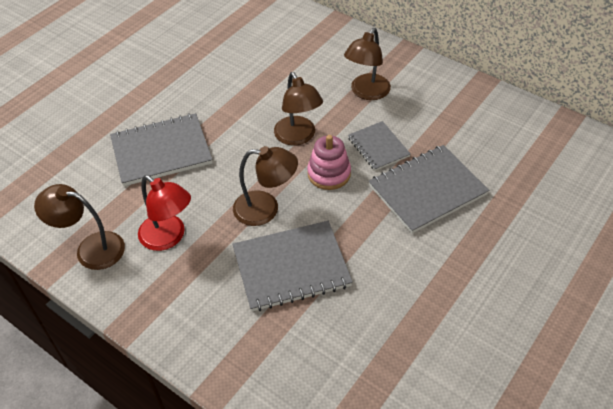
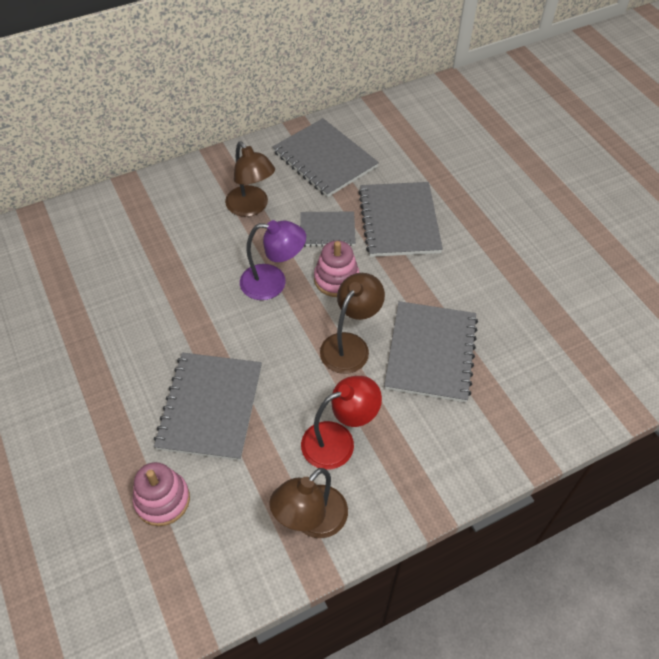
camera: 65 degrees left, 5 degrees up
(75, 160) = (162, 500): none -> pink stacking toy
(298, 137) = (273, 283): brown lamp -> purple lamp
(459, 113) = (325, 159): none -> grey notebook

